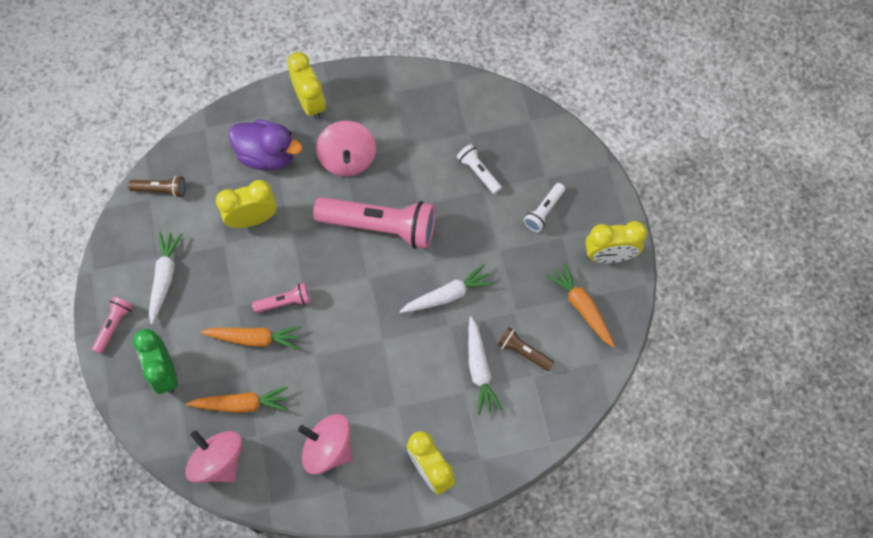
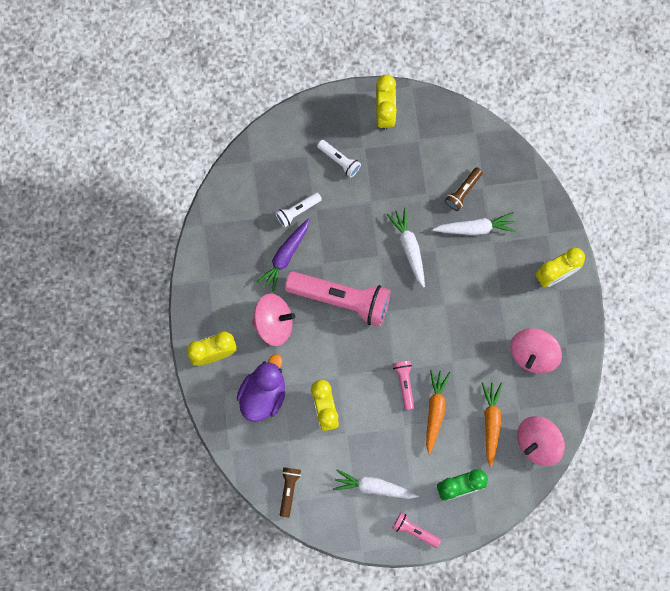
camera: 85 degrees left, 10 degrees up
(380, 226) = (341, 299): pink flashlight -> pink flashlight turned 90 degrees clockwise
(424, 164) = (285, 256): none -> purple carrot
(581, 307) = (428, 140): orange carrot -> none

